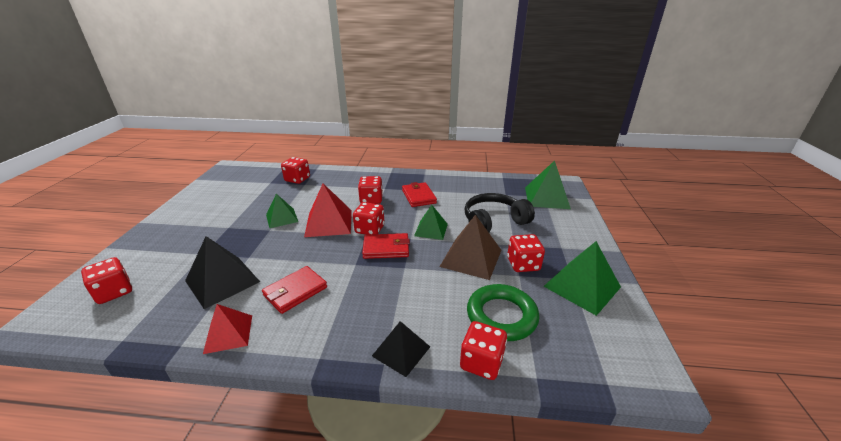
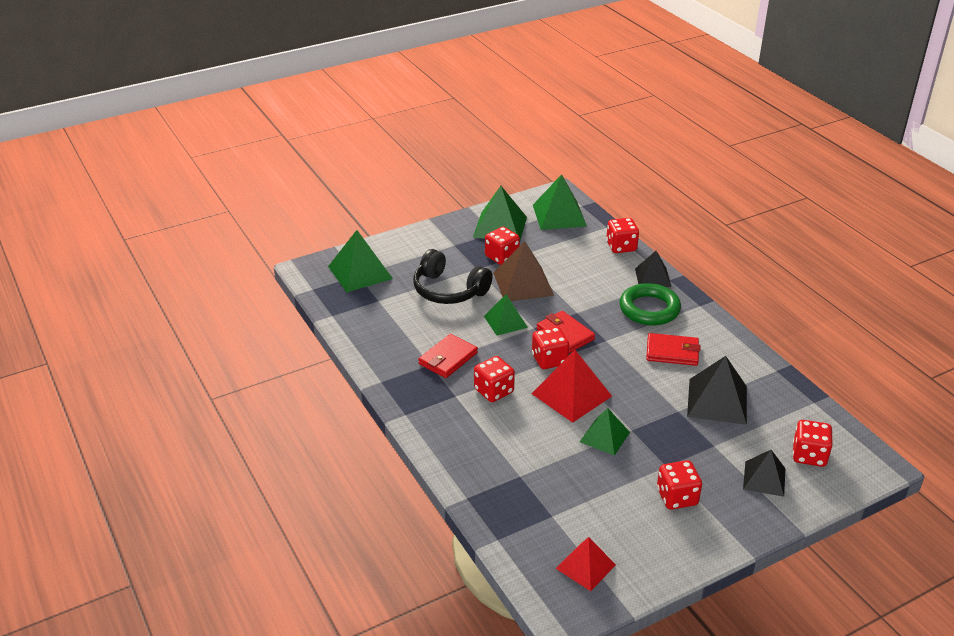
camera: 125 degrees left, 5 degrees up
(150, 257) = (764, 478): none -> black pyramid
(228, 333) = (741, 356): red pyramid -> red pyramid (585, 566)
(297, 179) = (515, 493): red dice -> red dice (677, 497)
(501, 316) = (573, 250): green ring -> green ring (649, 309)
(588, 345) = (559, 215): none -> green pyramid

